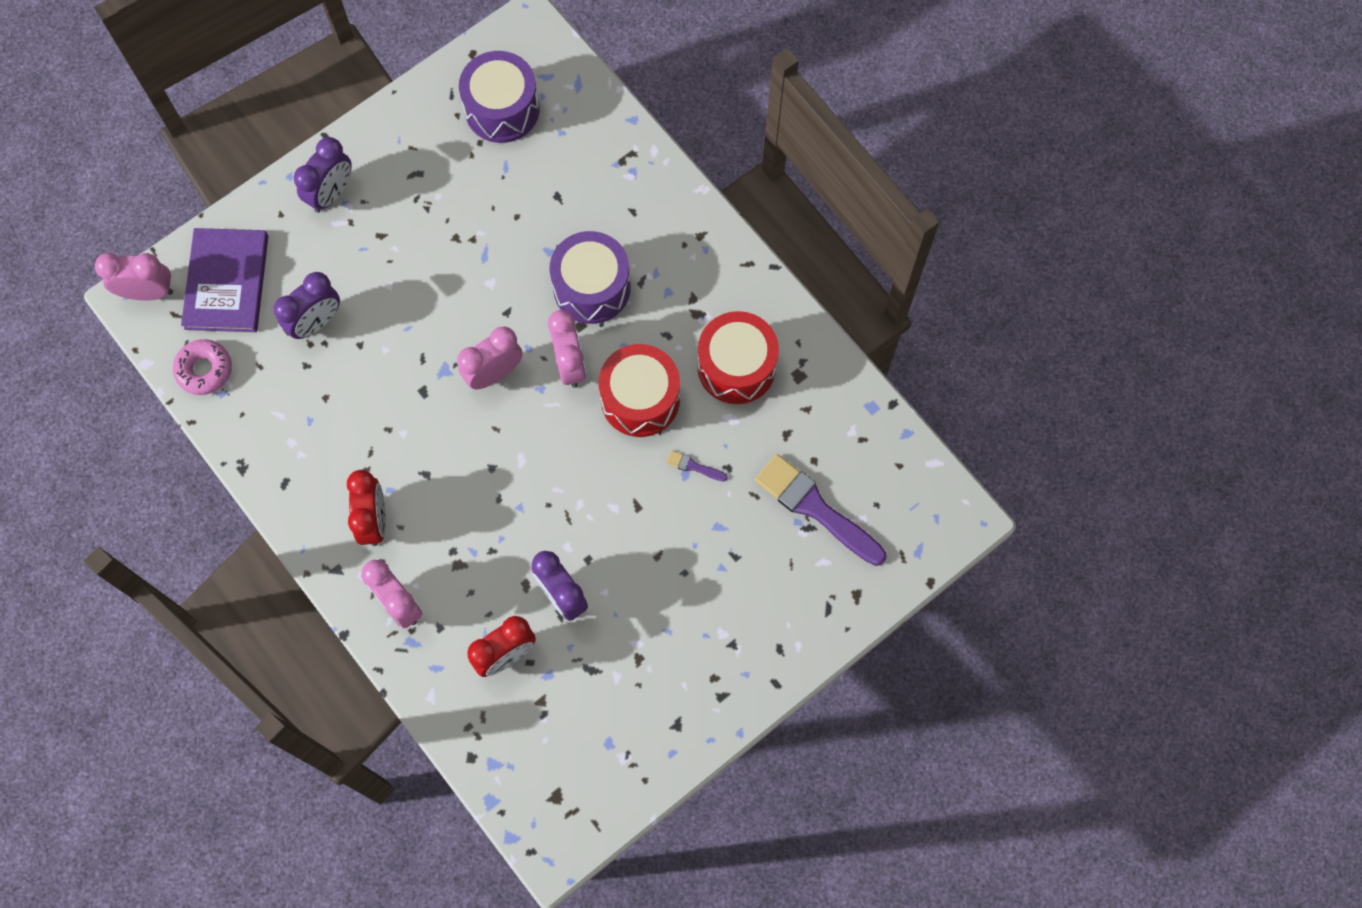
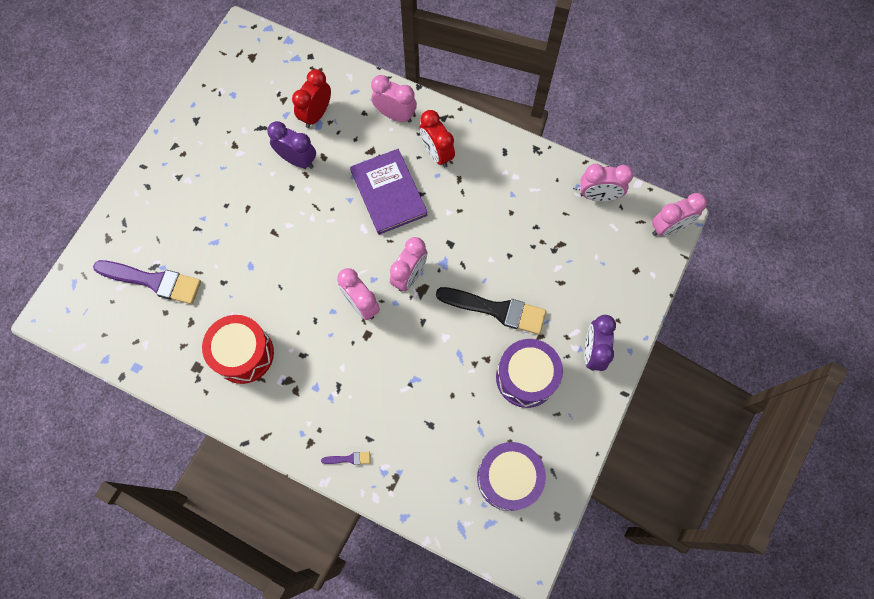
camera: 155 degrees right, 0 degrees up
(204, 370) = (598, 196): pink donut -> pink clock
(227, 282) = (622, 257): purple book -> purple book (388, 193)
(316, 322) = (546, 257): purple clock -> none
(413, 287) = (496, 310): none -> black brush
(591, 287) = (372, 366): purple drum -> purple drum (526, 377)
(640, 399) = (302, 302): red drum -> none
(693, 466) = (246, 273): purple brush -> purple brush (349, 459)

